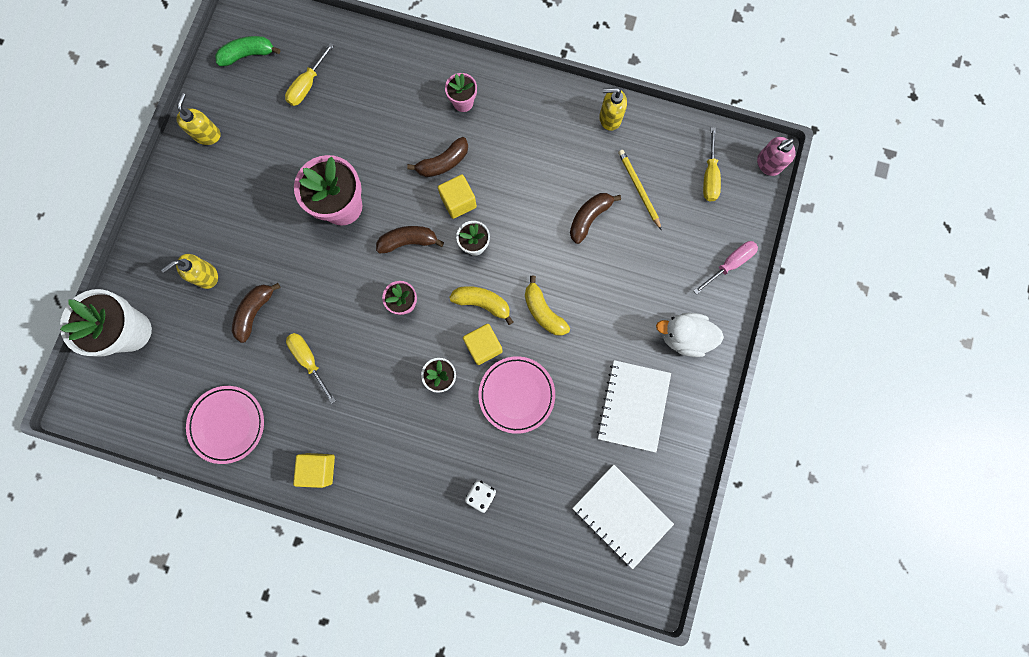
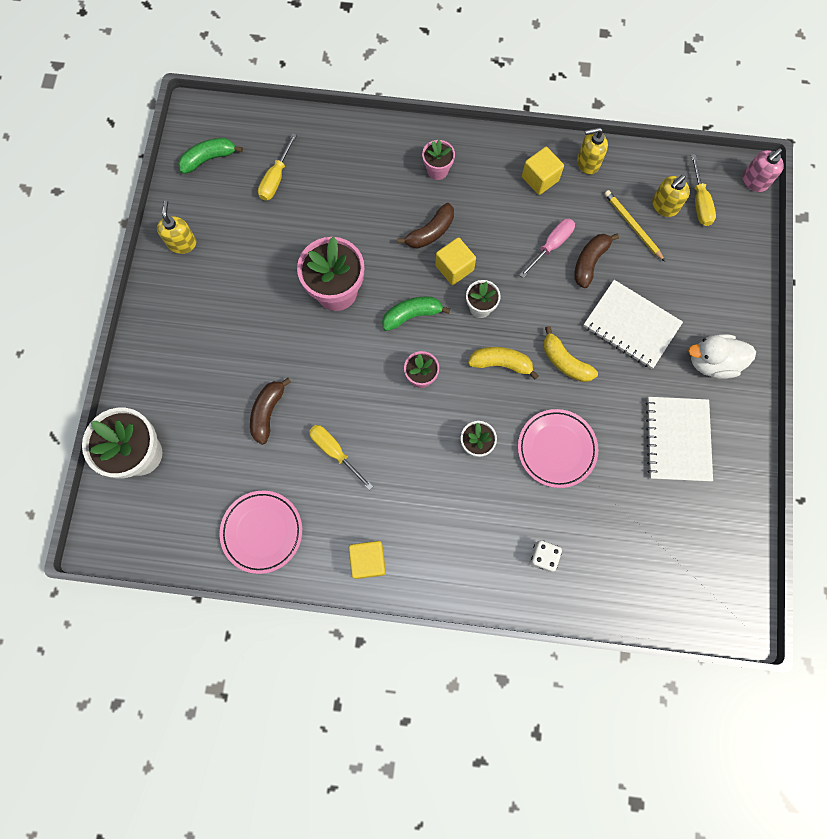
camera: 10 degrees left, 5 degrees down
(206, 276) = (209, 384): yellow soap dispenser -> yellow soap dispenser (664, 206)
(408, 241) = (412, 315): brown banana -> green banana
(483, 346) = (511, 406): yellow cube -> yellow cube (540, 179)
(621, 515) = (692, 552): white notebook -> white notebook (631, 325)
(729, 264) = (740, 284): pink screwdriver -> pink screwdriver (551, 246)

